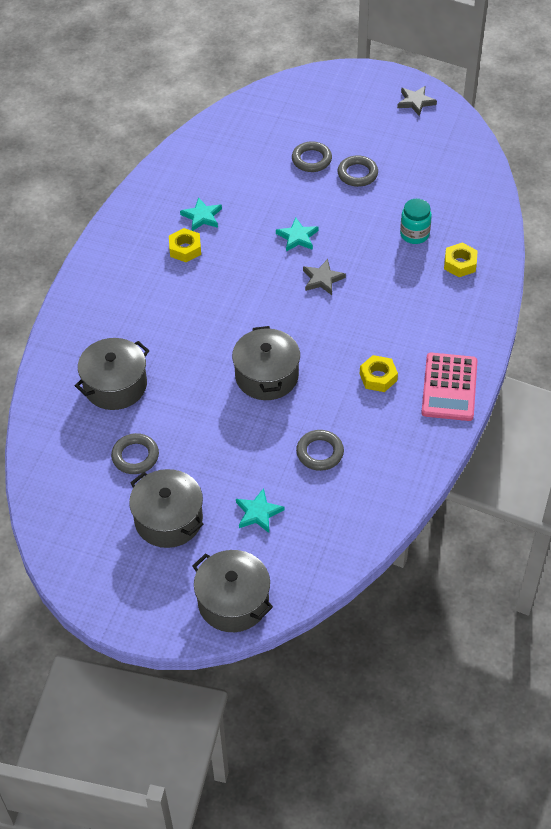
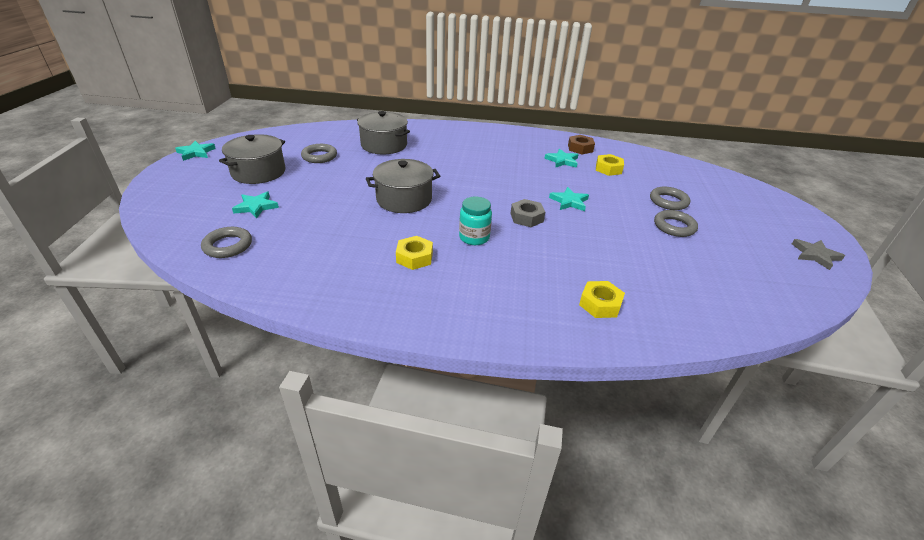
camera: 75 degrees right, 15 degrees down
(90, 600) = (196, 153): none -> turquoise star
(172, 190) = (580, 148): none -> brown nut
(185, 249) = (524, 157): yellow nut -> yellow nut (608, 169)
(233, 601) = (168, 203): grey pot -> none
(320, 453) = (319, 231): grey ring -> grey ring (228, 246)
(322, 279) = (526, 217): grey star -> grey nut
(414, 234) = (621, 267): turquoise jar -> turquoise jar (474, 237)
(449, 387) = (409, 308): pink calculator -> none

